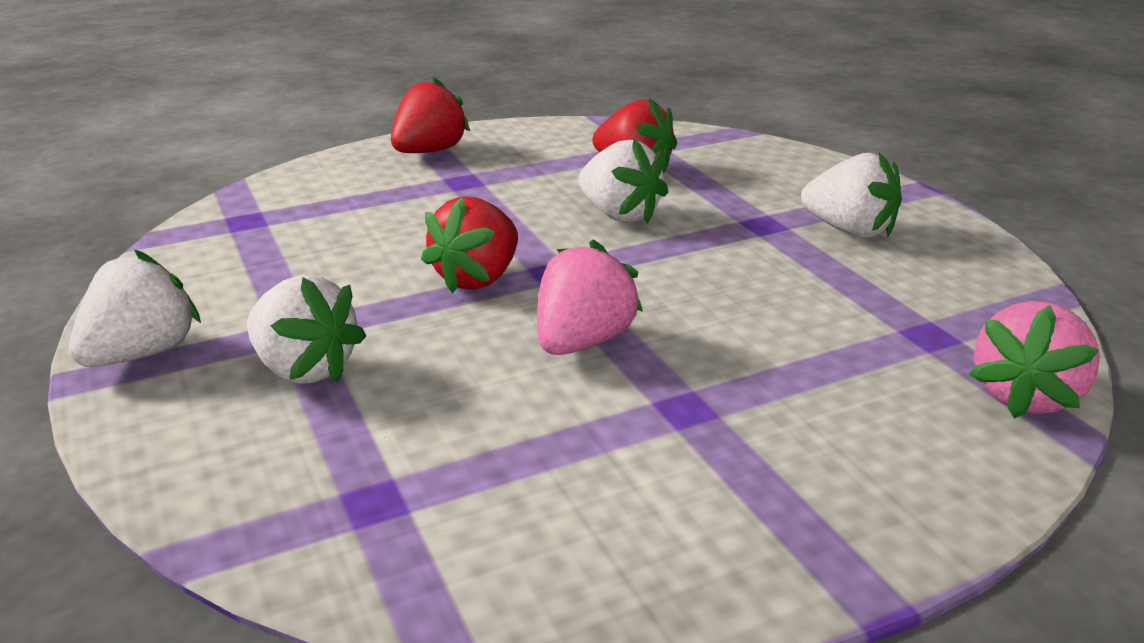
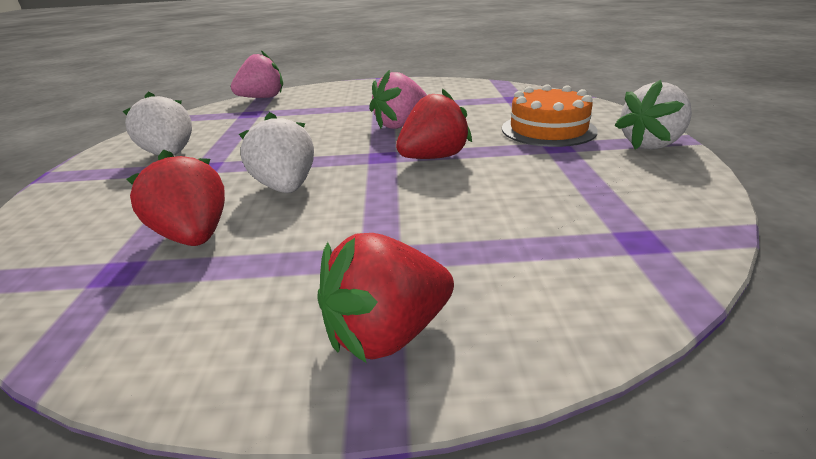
camera: 155 degrees left, 0 degrees up
(305, 369) = (548, 130): white strawberry -> orange cake

